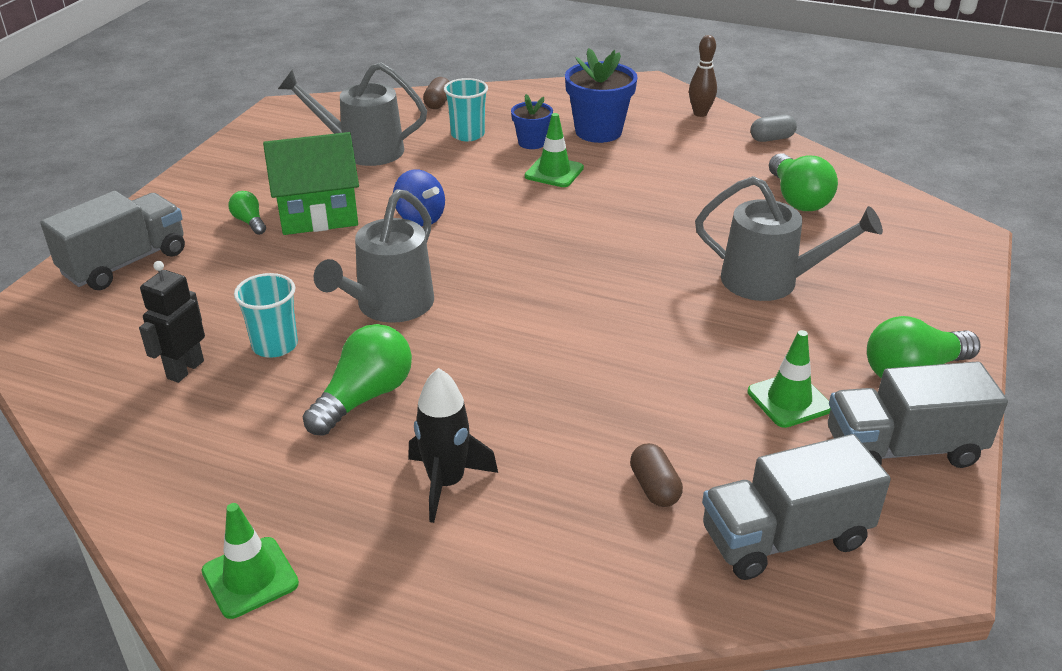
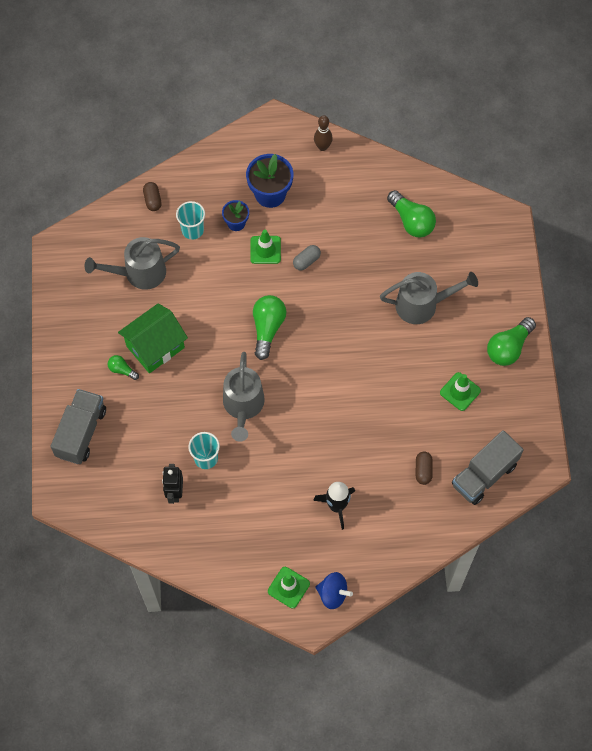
camera: 25 degrees left, 30 degrees up
(364, 397) = (271, 473): green light bulb -> green light bulb (267, 328)
(420, 218) = (214, 326): blue spinning top -> blue spinning top (333, 594)
(654, 487) = (423, 470): brown capsule -> brown capsule turned 45 degrees clockwise
(771, 139) = (376, 160): grey capsule -> grey capsule (306, 261)
(902, 448) = (516, 402): grey truck -> none

